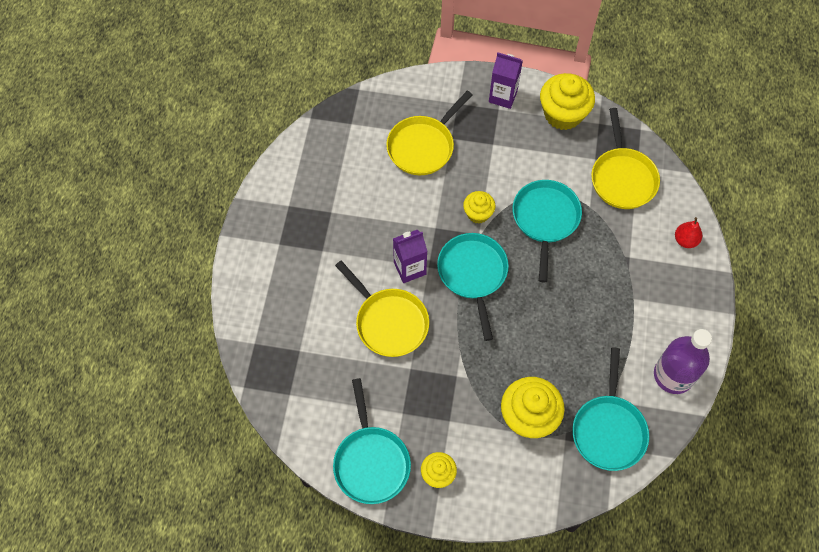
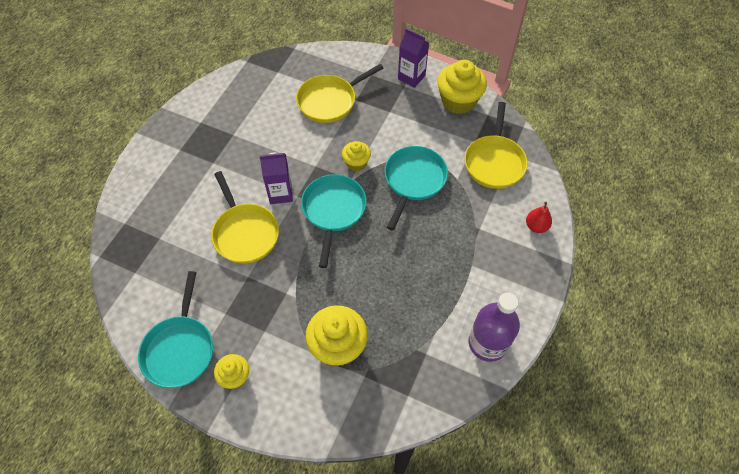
camera: 15 degrees right, 5 degrees down
(608, 429) = (409, 377): turquoise pan -> none

